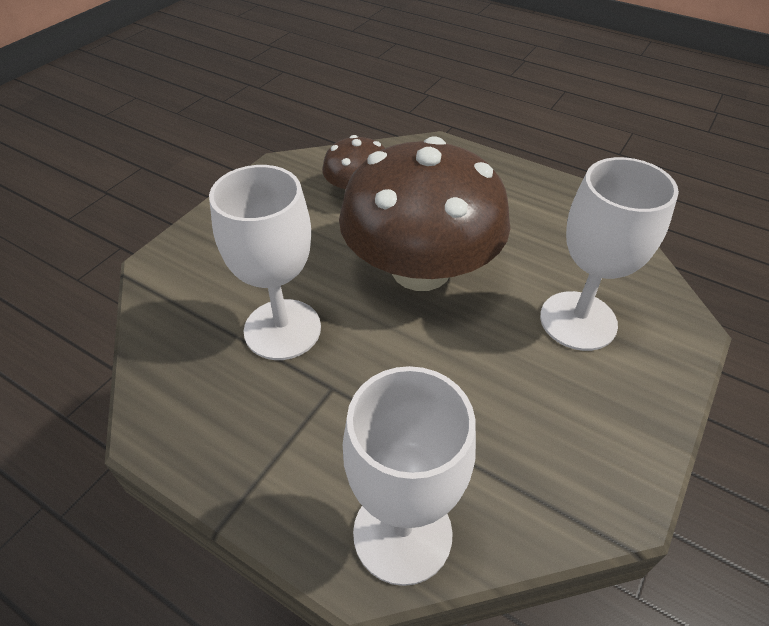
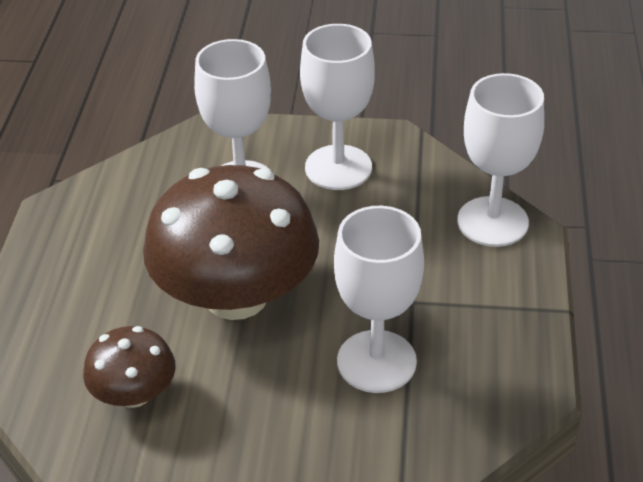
camera: 115 degrees left, 5 degrees down
(576, 414) = (338, 167): none -> white goblet

